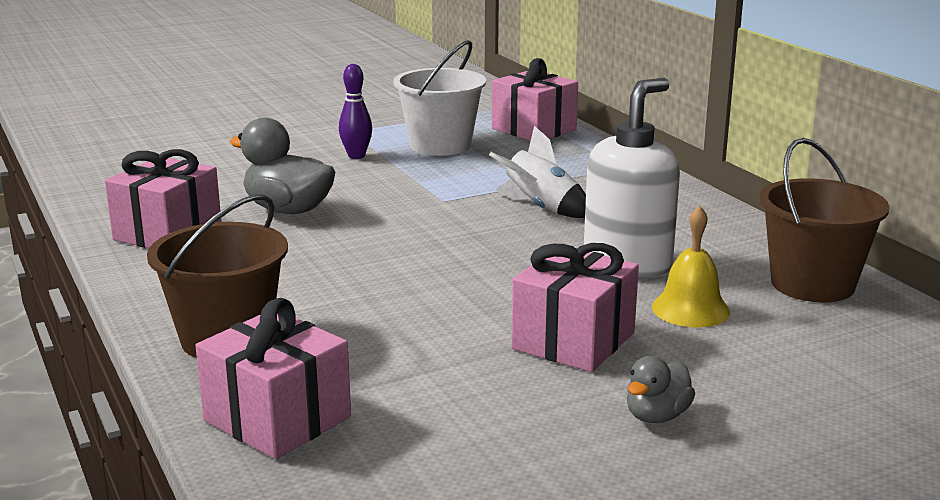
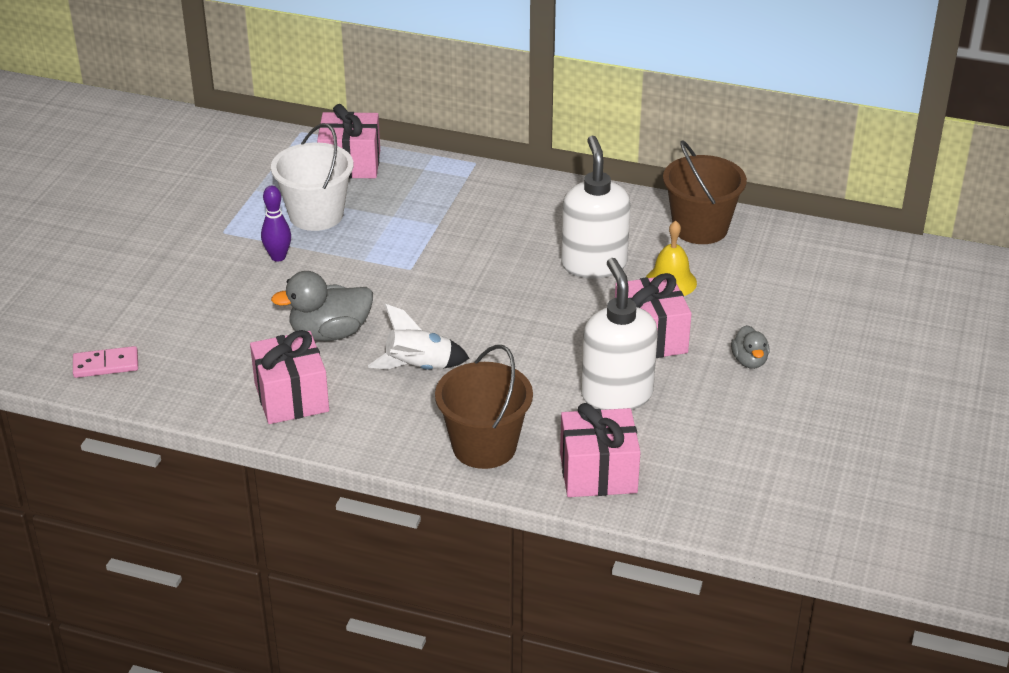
camera: 45 degrees left, 15 degrees up
(105, 163) = (106, 365): none -> pink domino
(438, 366) = (616, 394): none -> white soap dispenser
(540, 208) = (479, 243): white rocket -> white rocket (418, 368)

